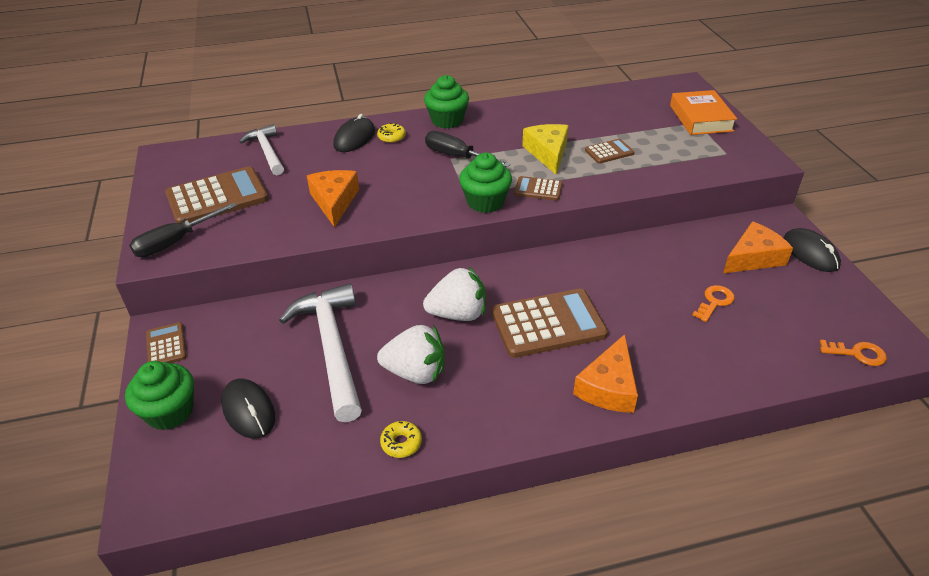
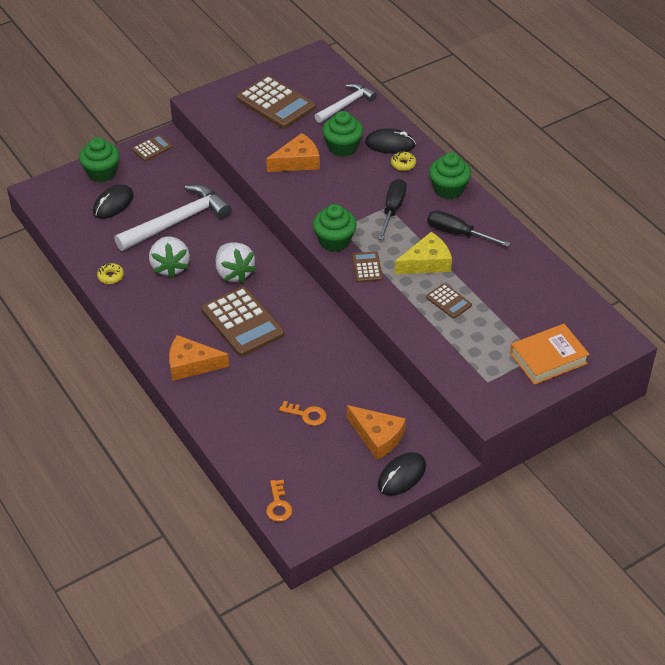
camera: 70 degrees right, 5 degrees up
(175, 242) = (218, 105): black screwdriver -> black screwdriver (457, 233)
(335, 167) = (342, 147): none -> green cupcake

